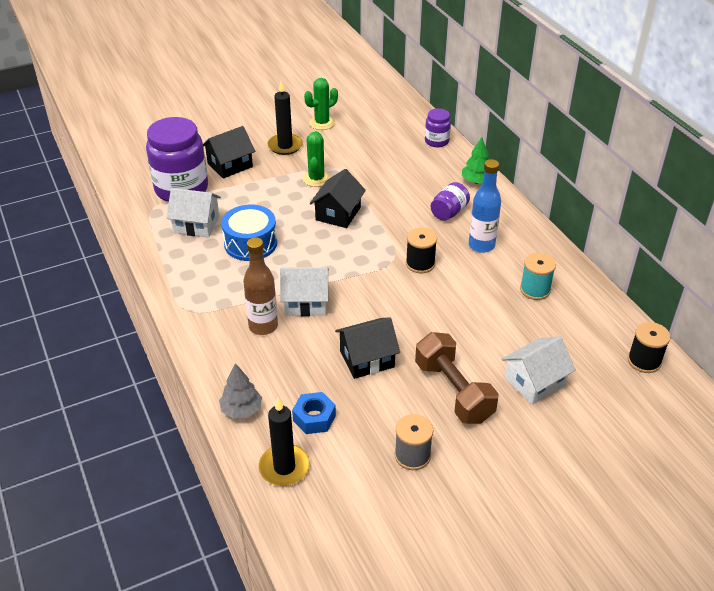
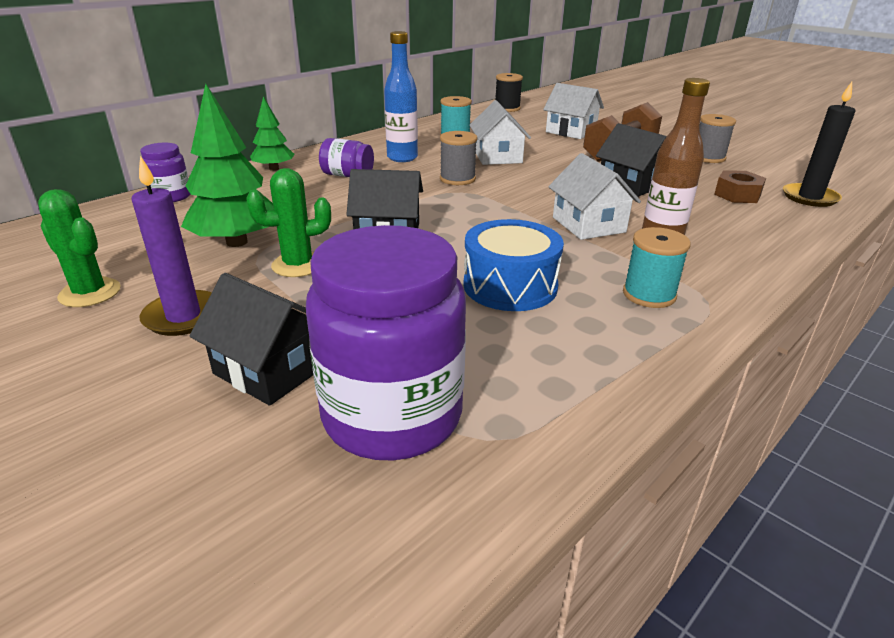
camera: 110 degrees left, 10 degrees down
(196, 224) = (503, 354): white house -> white house (497, 157)
(209, 290) = (649, 294): none -> turquoise spool
(241, 410) = (790, 228): grey tree -> none
(285, 146) = (183, 316): black candle -> purple candle
(314, 418) = (737, 195): blue nut -> brown nut
(356, 162) = (237, 242): none -> green tree
(420, 264) = (457, 179): black spool -> grey spool

